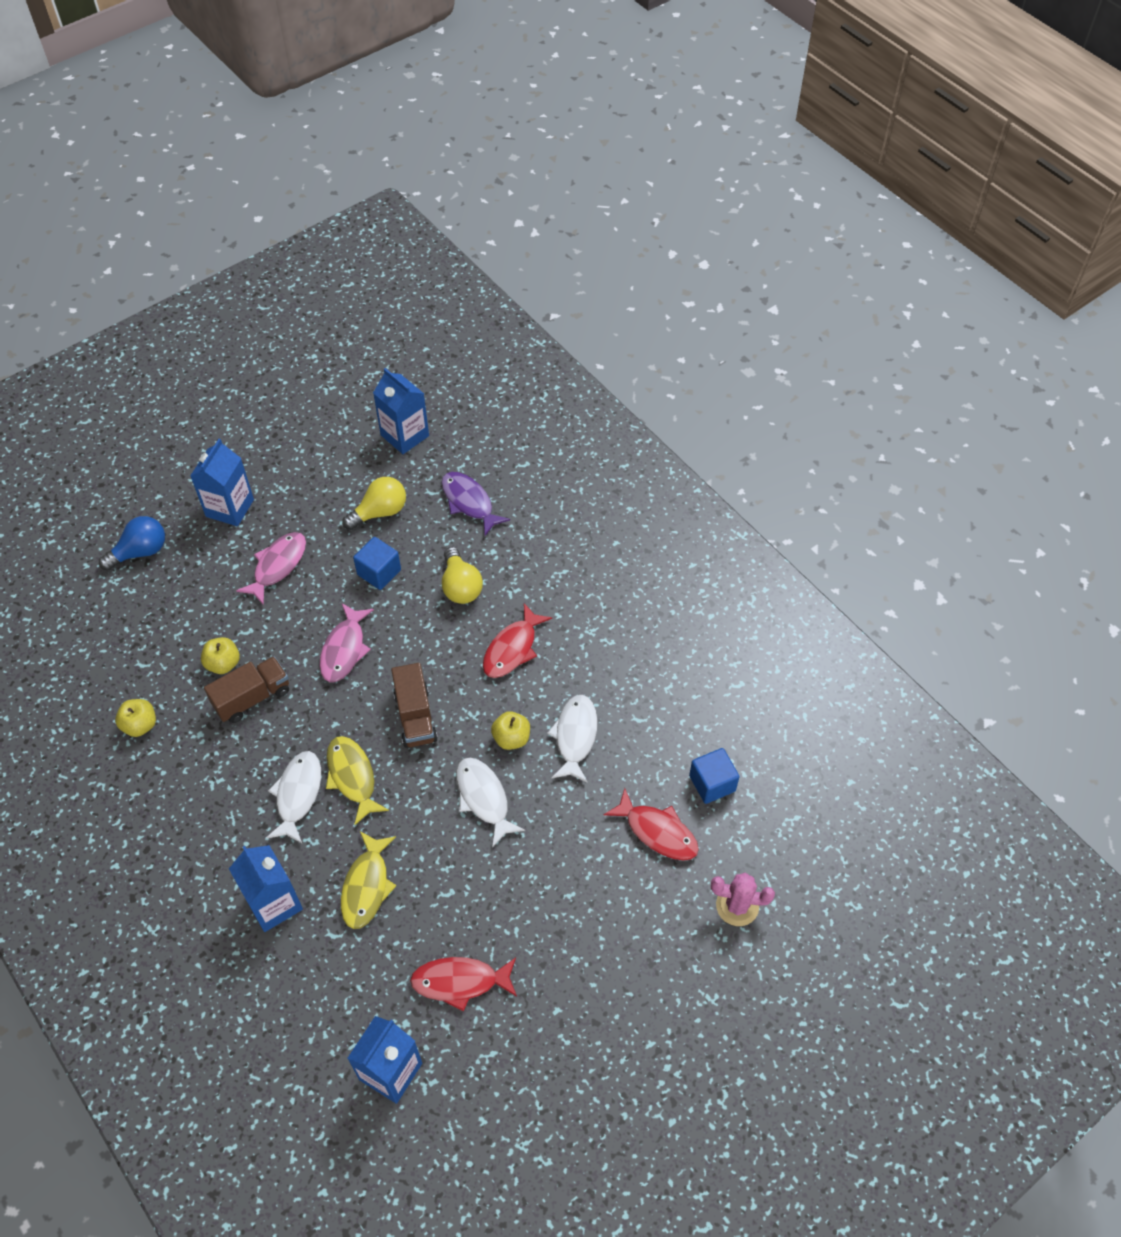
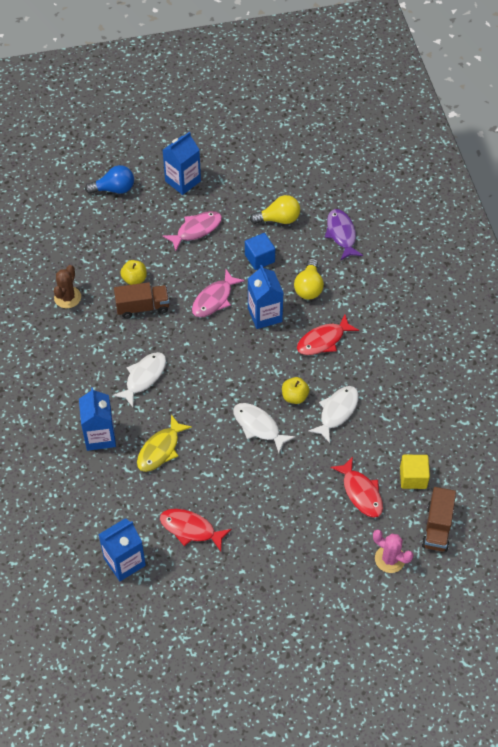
camera: 25 degrees right, 0 degrees up
(140, 725) = (67, 297): yellow apple -> brown cactus
(352, 777) = (182, 380): yellow fish -> none
(405, 435) = (319, 174): blue carton -> blue carton (265, 315)
(415, 716) = (239, 359): brown truck -> brown truck (437, 527)
(484, 798) = (258, 426): white fish -> white fish turned 45 degrees counterclockwise
(712, 783) = (413, 477): blue cube -> yellow cube

